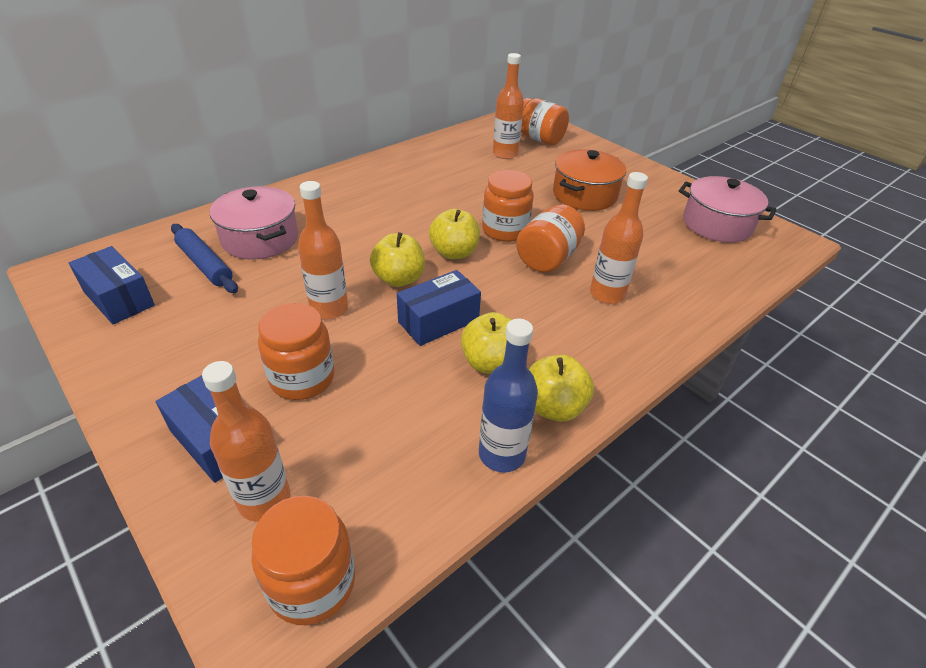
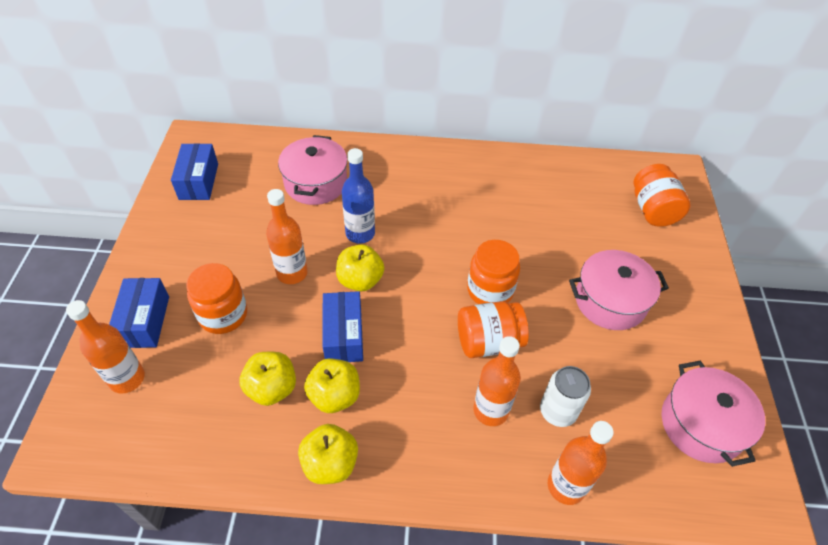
camera: 45 degrees right, 10 degrees up
(205, 264) = (264, 184): blue rolling pin -> none
(312, 583) = (96, 446): orange jar -> none
(438, 321) = (343, 335): blue box -> blue box turned 75 degrees clockwise
(454, 253) = (425, 284): yellow apple -> yellow apple (272, 388)
(502, 454) = (260, 465): blue bottle -> blue bottle (360, 233)
(505, 154) = (595, 209): orange bottle -> orange bottle (566, 486)
(584, 195) = (610, 301): orange pot -> pink pot
(643, 267) = (557, 411): none -> white can

